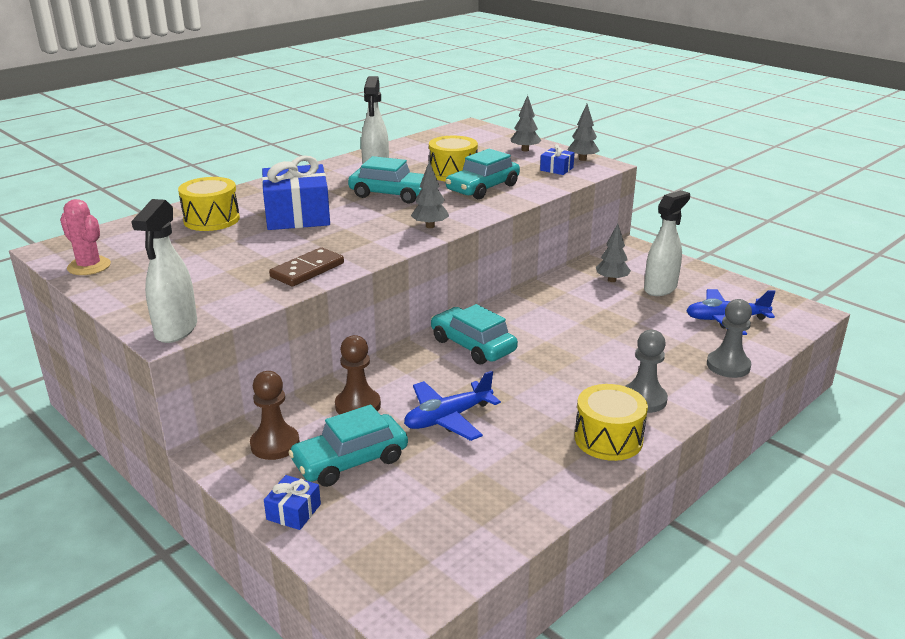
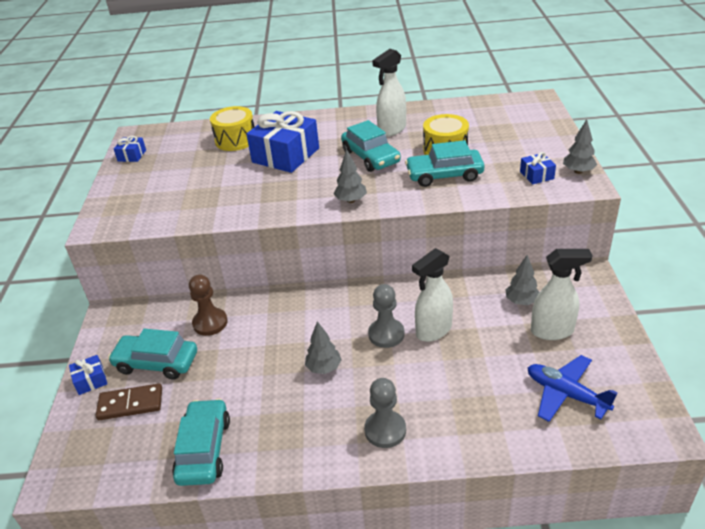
camera: 45 degrees right, 10 degrees up
(89, 266) = (132, 155): pink cactus -> blue gift
(176, 330) = (103, 227): white spray bottle -> white spray bottle (433, 330)
(275, 444) = (139, 326): brown pawn -> none
(307, 270) = (224, 209): brown domino -> brown domino (130, 404)
(448, 418) = (243, 364): blue plane -> none
(472, 345) = (335, 311): turquoise car -> turquoise car (204, 449)
(525, 150) = (542, 143): grey tree -> grey tree (324, 368)
(608, 439) = (313, 447): yellow drum -> none
(728, 366) = (497, 441): grey pawn -> grey pawn (386, 334)

